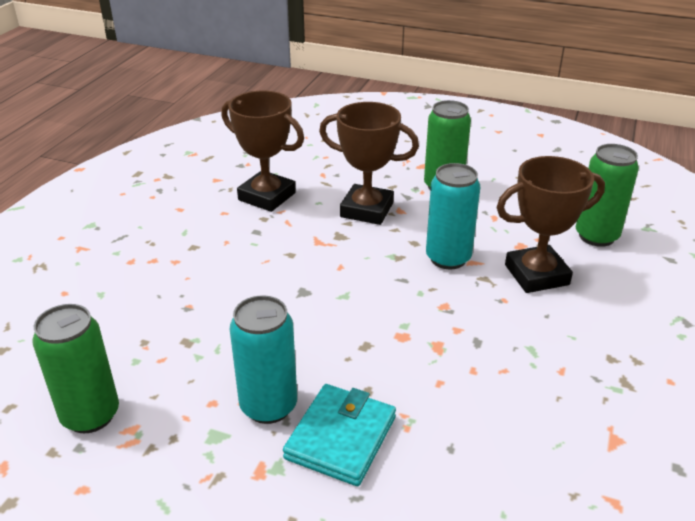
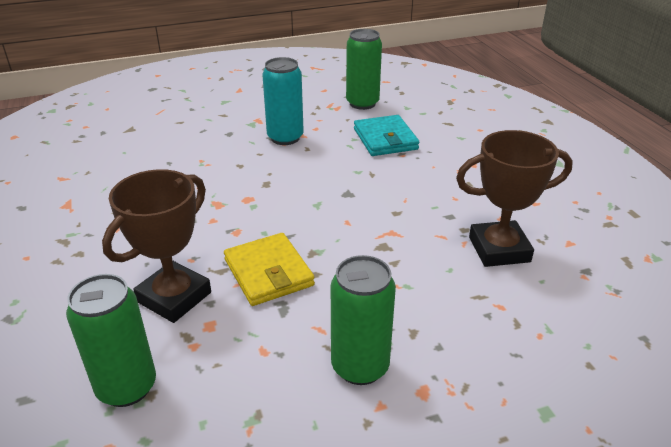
camera: 140 degrees right, 0 degrees up
(340, 437) = (232, 143): turquoise wallet -> turquoise wallet (385, 139)
(366, 210) = (397, 285): brown trophy -> none
(448, 258) = (268, 272): turquoise can -> yellow wallet

